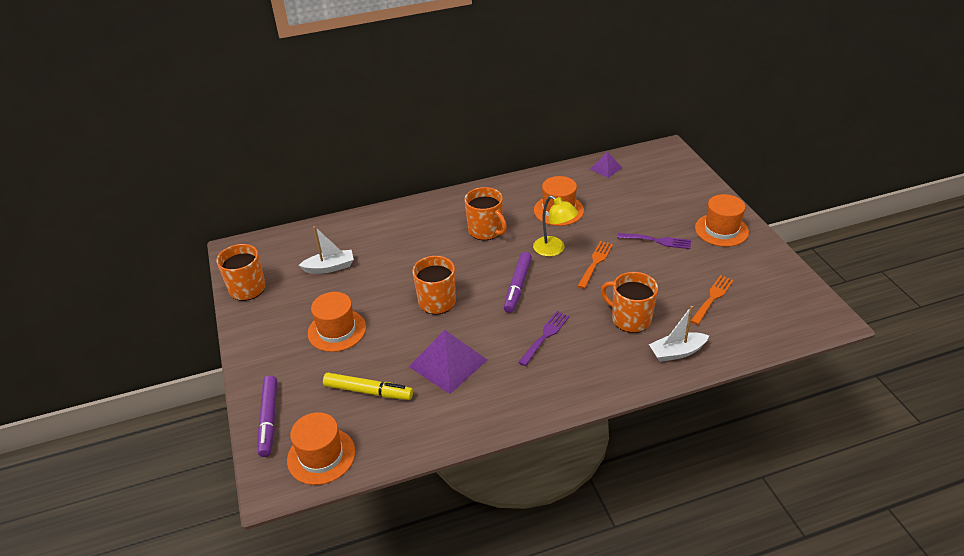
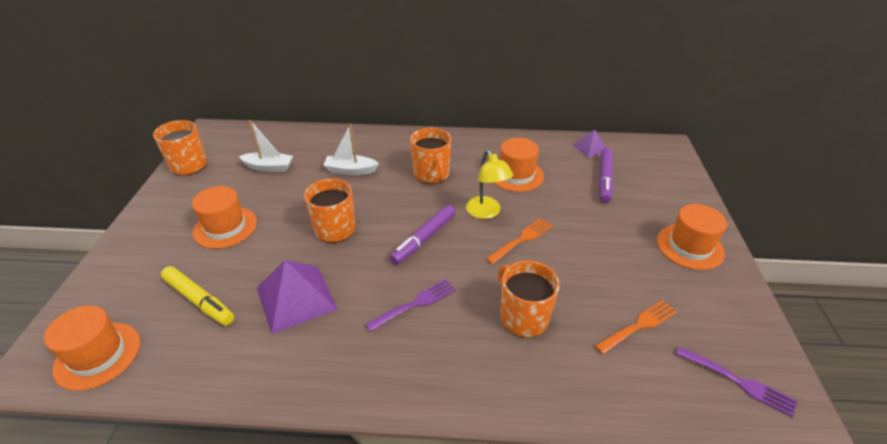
camera: 20 degrees right, 0 degrees up
(269, 419) = (92, 295): purple marker -> purple marker (605, 179)
(657, 241) = (605, 236): purple fork -> purple fork (738, 381)
(677, 352) = (556, 381): white boat -> white boat (350, 170)

